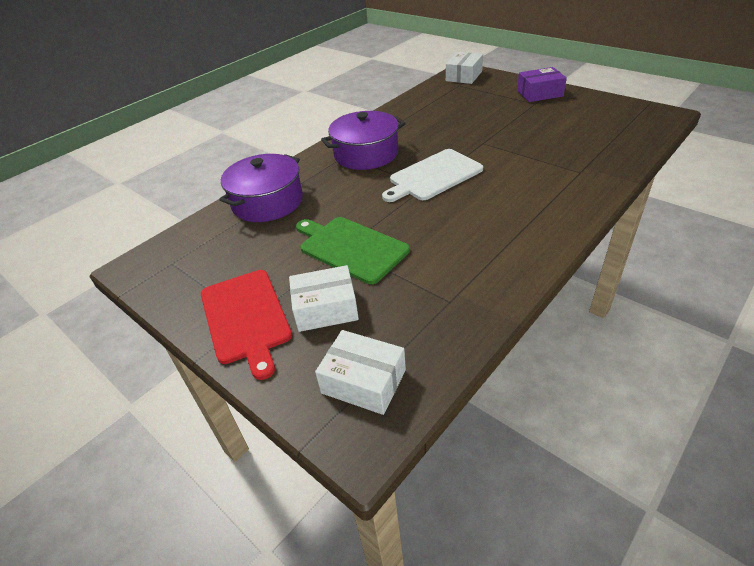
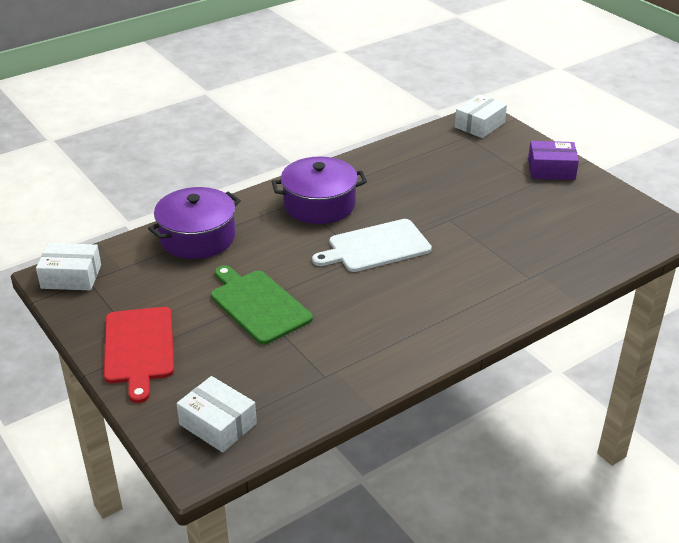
camera: 10 degrees right, 5 degrees down
(325, 308) = (211, 356): white box -> white box (71, 276)

